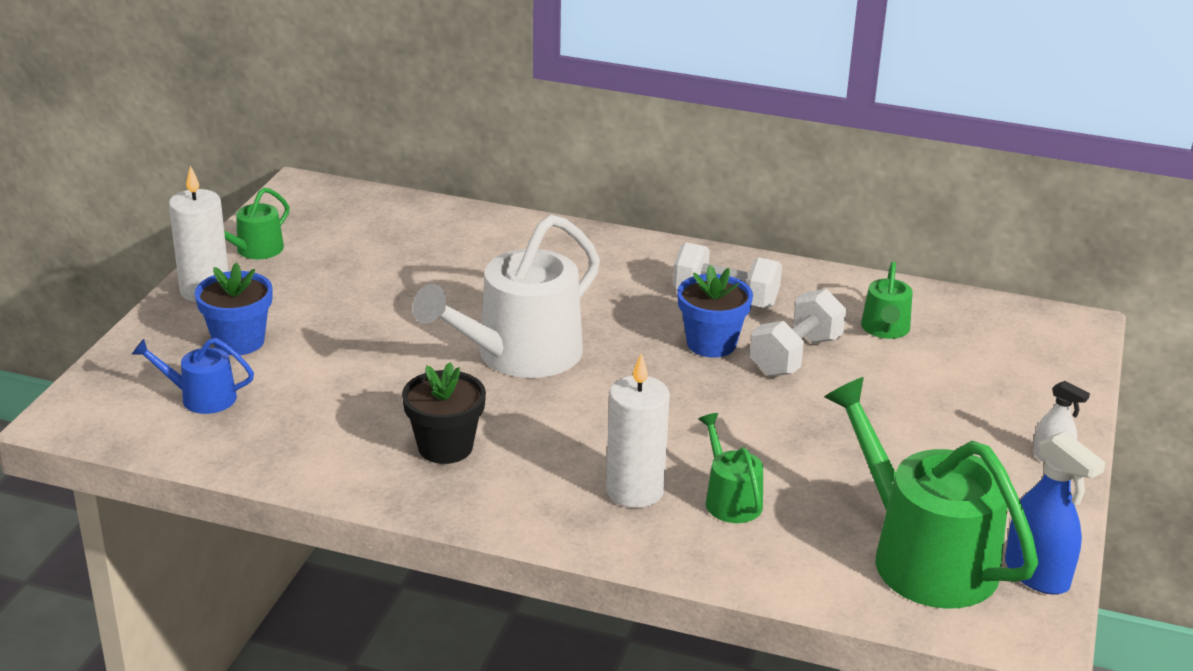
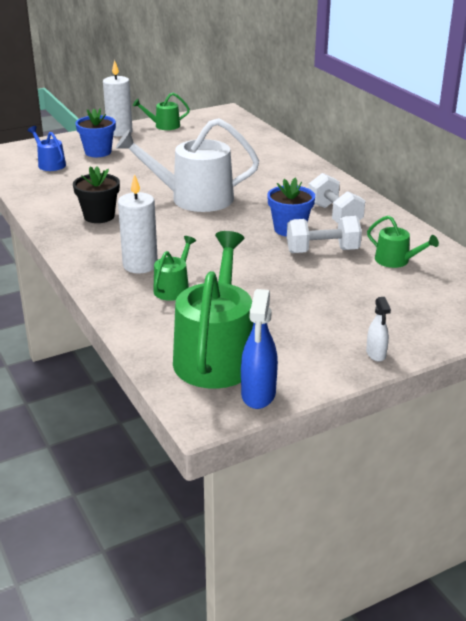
camera: 45 degrees right, 0 degrees up
(885, 329) = (396, 261): green watering can -> green watering can turned 105 degrees counterclockwise

